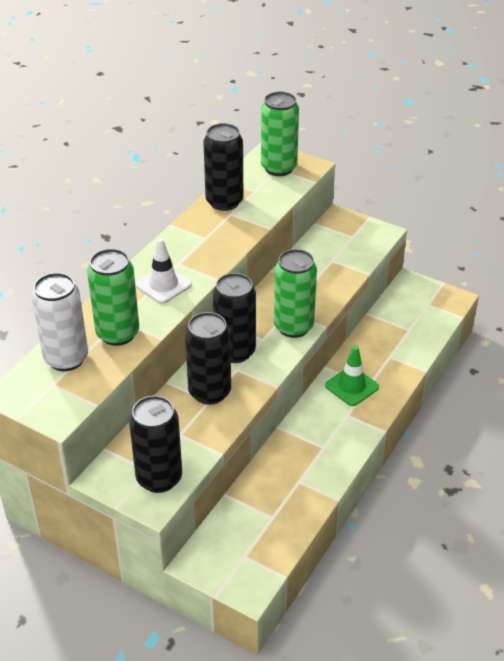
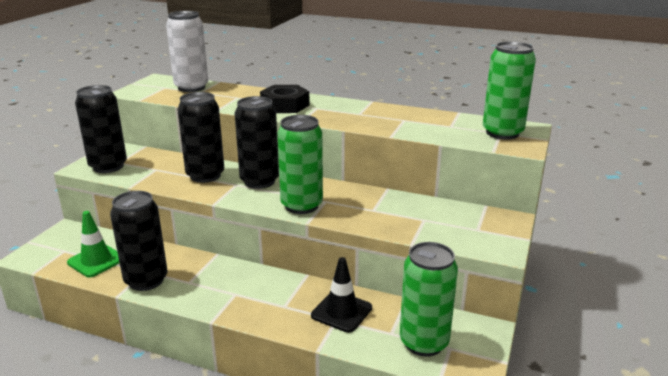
camera: 80 degrees right, 15 degrees down
(118, 333) = (220, 98): green can -> green can (424, 342)
(163, 285) = (285, 105): white traffic cone -> black nut
(224, 202) = (421, 116): black can -> black can (146, 280)
(351, 386) = (279, 294): green traffic cone -> green traffic cone (96, 261)
(381, 352) = (341, 312): none -> black traffic cone

